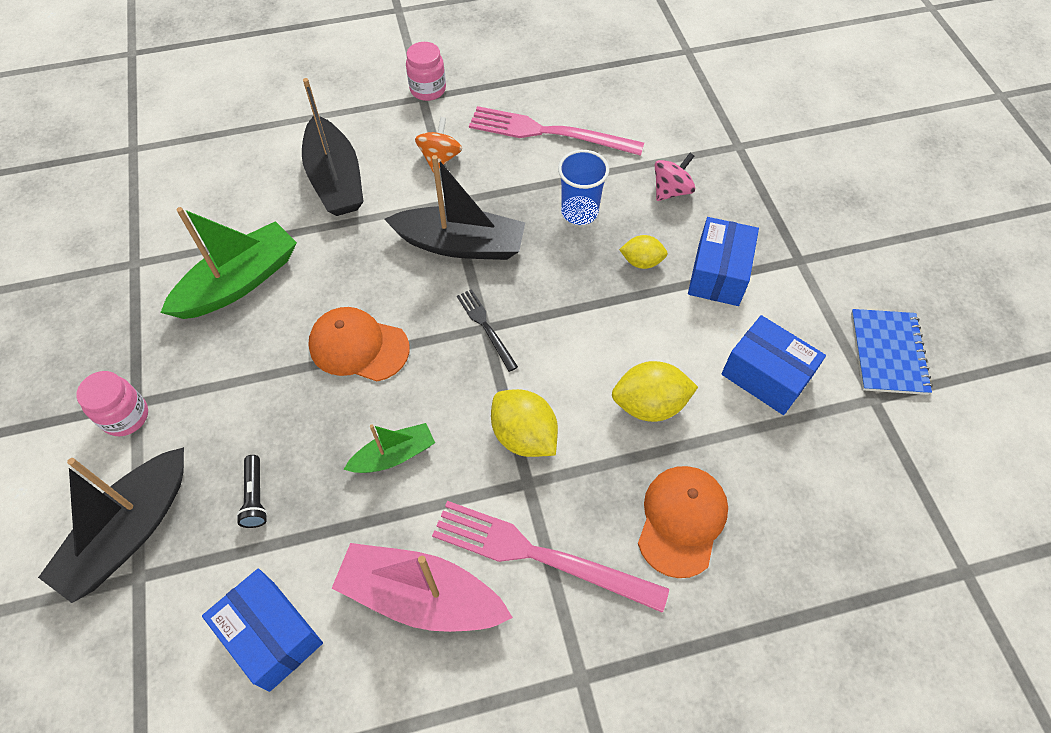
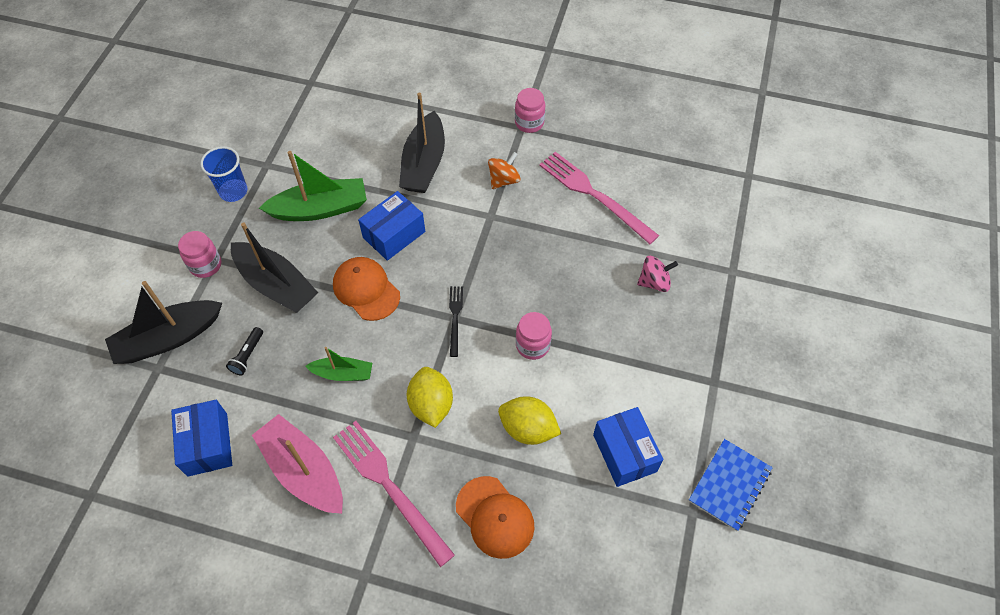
camera: 30 degrees right, 0 degrees up
(461, 244) = (477, 251): black boat -> black boat (276, 285)
(579, 212) = (575, 266): blue cup -> blue cup (233, 191)
(592, 314) = (532, 345): none -> pink jar
(641, 262) = (594, 325): yellow lemon -> none
(682, 520) = (495, 517): orange cap -> orange cap turned 90 degrees clockwise
(718, 274) = (644, 362): blue box -> blue box (394, 234)

